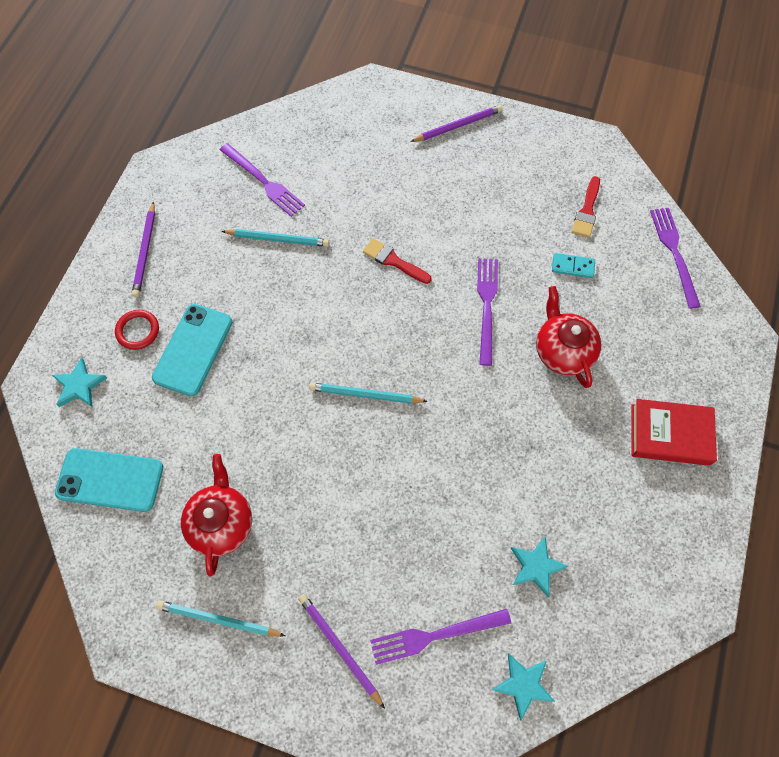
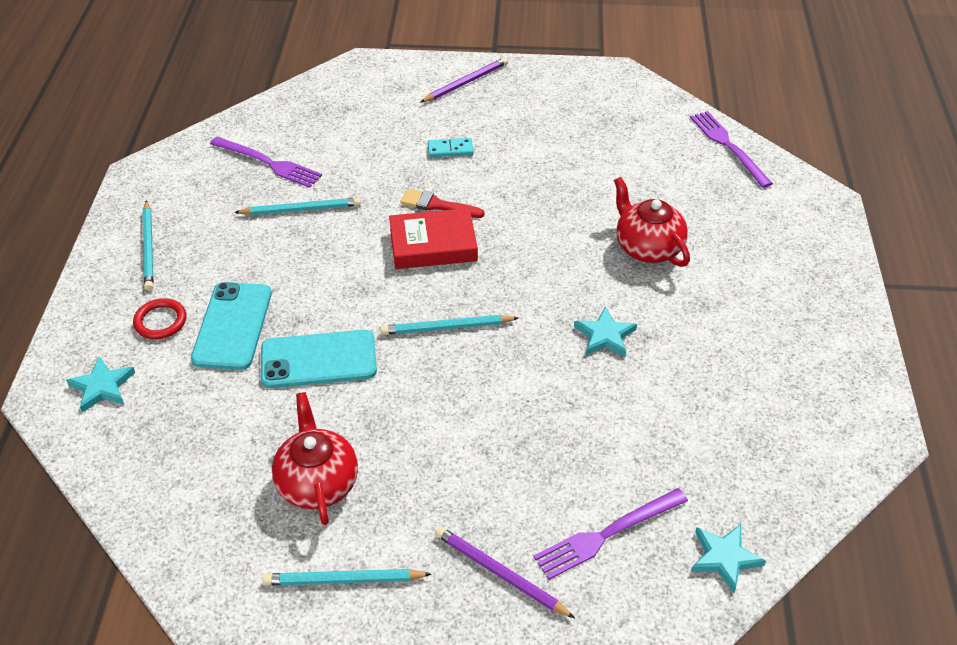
camera: 15 degrees left, 20 degrees down
(110, 480) = (166, 470): turquoise phone -> turquoise phone (318, 360)
(145, 251) = (149, 247): purple pencil -> turquoise pencil
(487, 306) = (552, 225): purple fork -> none
(536, 566) = (695, 443): turquoise star -> turquoise star (605, 335)
(572, 267) = (630, 176): turquoise domino -> turquoise domino (450, 150)
(587, 211) = (626, 128): red brush -> none
(669, 434) = (787, 296): red book -> red book (433, 245)

